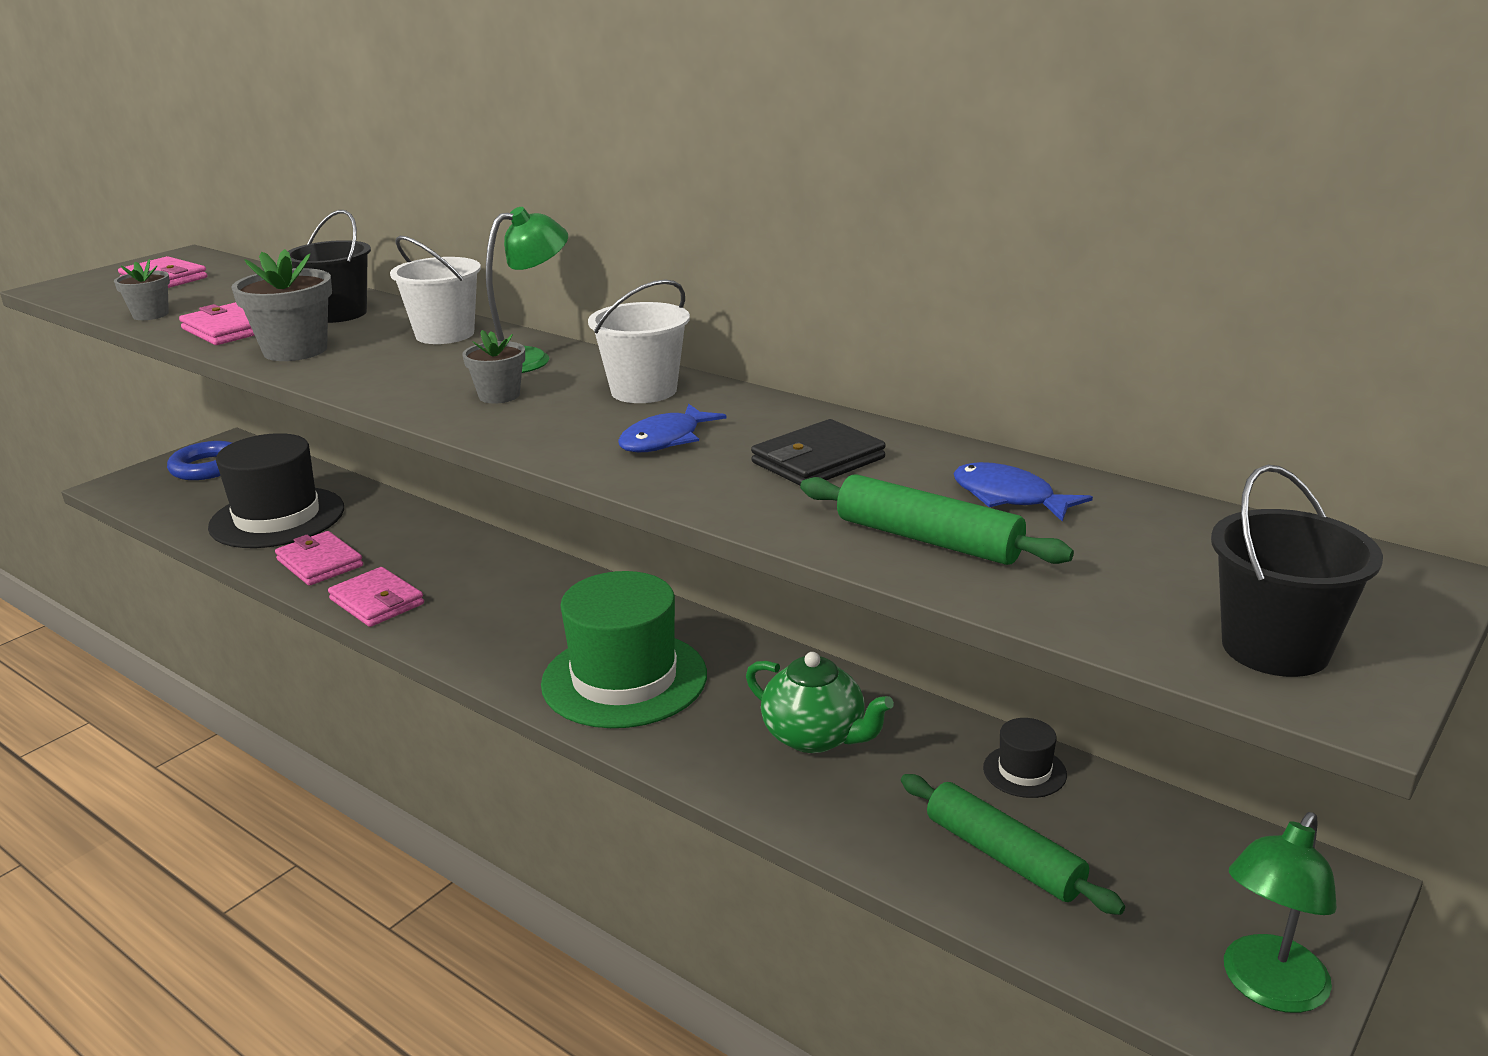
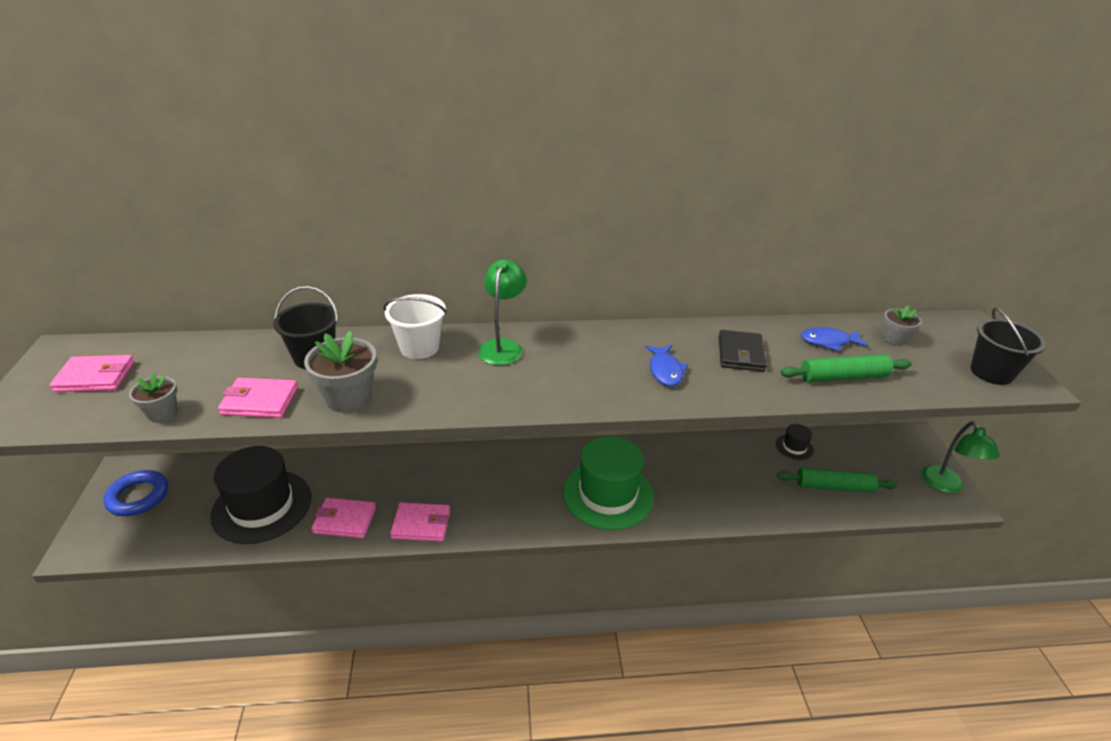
camera: 45 degrees left, 10 degrees up
(499, 395) = (538, 378): grey flower pot -> grey flower pot (894, 339)
(644, 391) = (599, 344): white bucket -> none
(815, 736) = (715, 475): green teapot -> none

